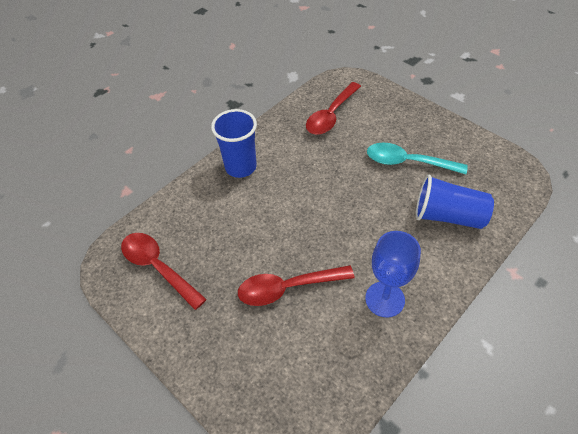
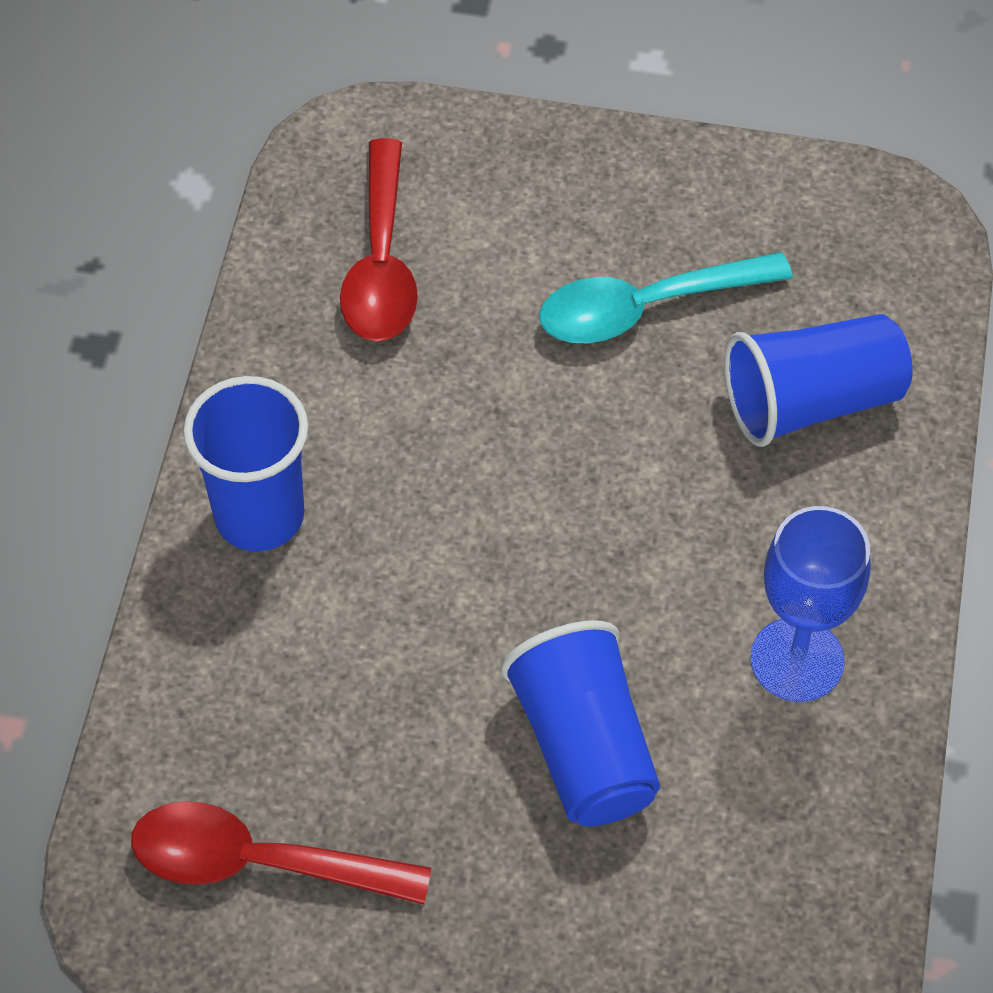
camera: 35 degrees left, 5 degrees up
(287, 288) = (584, 747): red spoon -> blue cup

